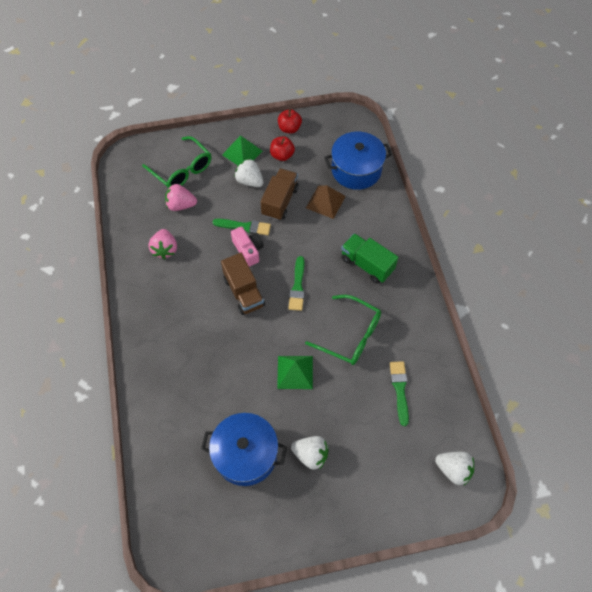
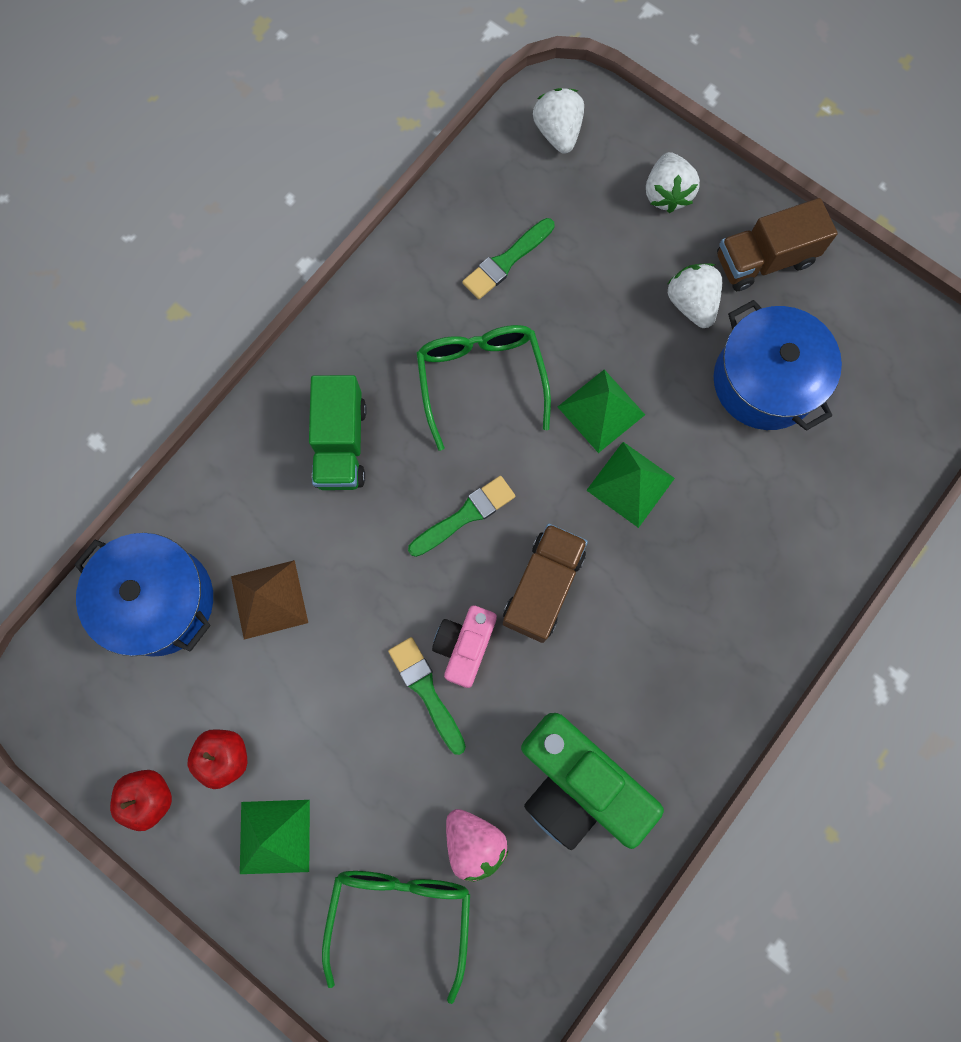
camera: 130 degrees left, 15 degrees up
(165, 249) = (578, 784): pink strawberry -> green camera
(249, 181) = (327, 765): white strawberry -> white strawberry (666, 194)
(253, 357) = (630, 484): none -> green pyramid
(280, 201) = (329, 675): brown truck -> brown truck (764, 260)

